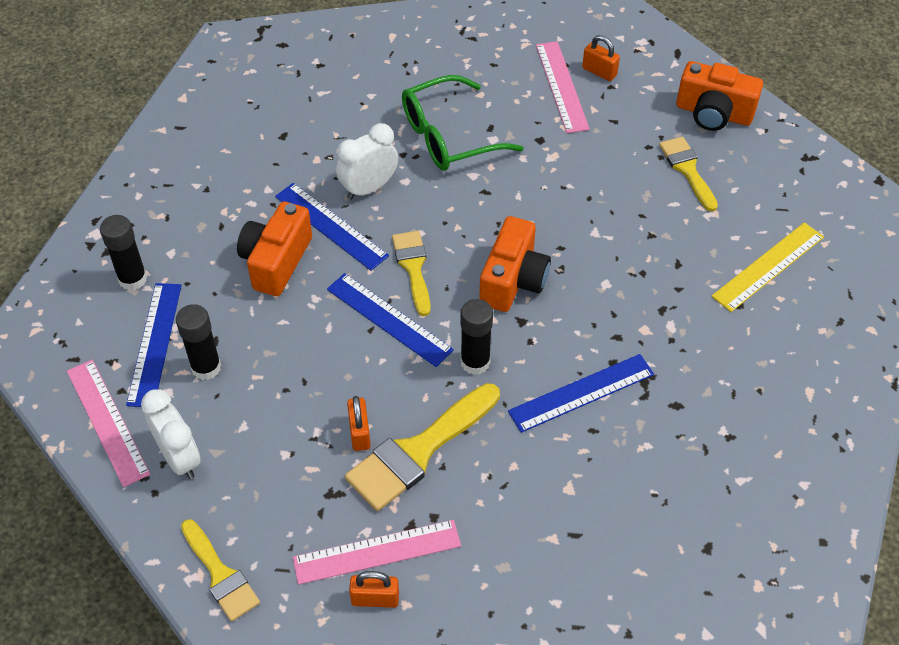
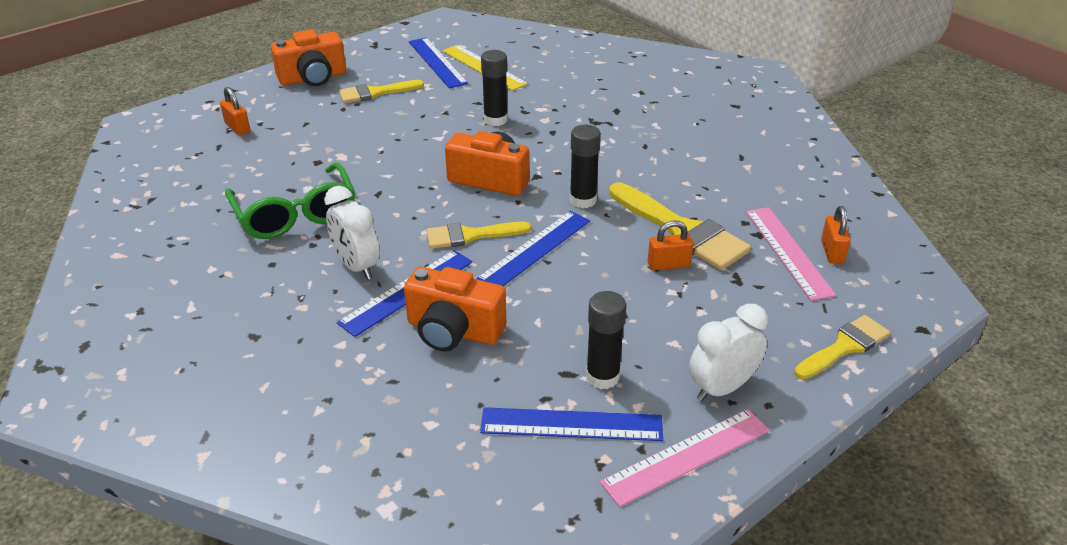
camera: 90 degrees left, 15 degrees down
(133, 279) = (471, 457): black glue stick -> black glue stick (495, 120)
(562, 86) = (249, 148): pink ruler -> none
(581, 392) = (609, 149): blue ruler -> blue ruler (437, 62)
(599, 72) = (237, 128): orange padlock -> orange padlock turned 75 degrees counterclockwise
(713, 113) = (313, 78): orange camera -> orange camera turned 45 degrees clockwise

